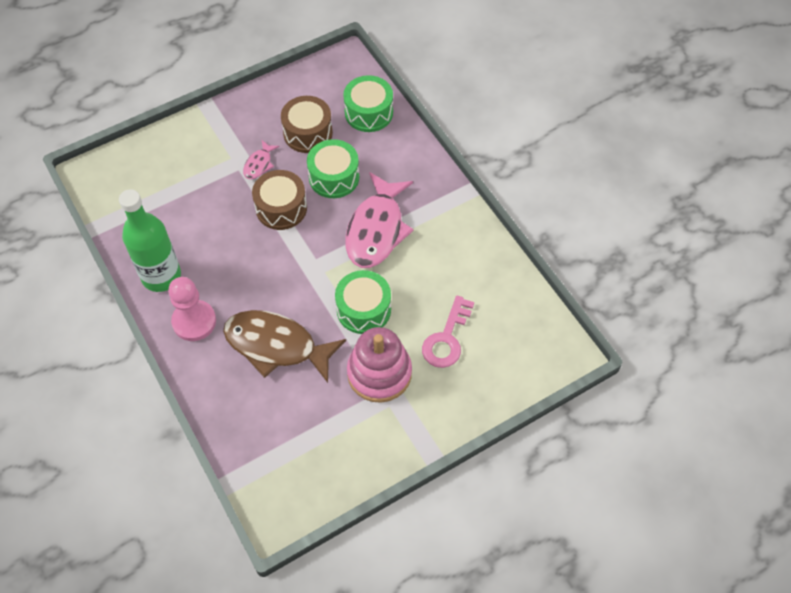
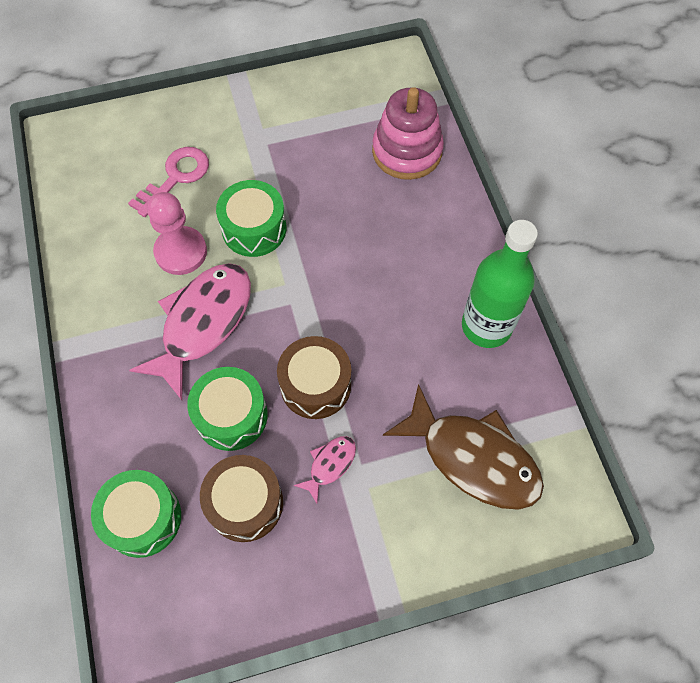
camera: 165 degrees left, 5 degrees up
(194, 321) = (452, 260): pink pawn -> pink pawn (181, 252)
(276, 346) = (363, 212): brown fish -> brown fish (473, 457)
(379, 373) = (261, 160): pink stacking toy -> pink stacking toy (407, 151)

